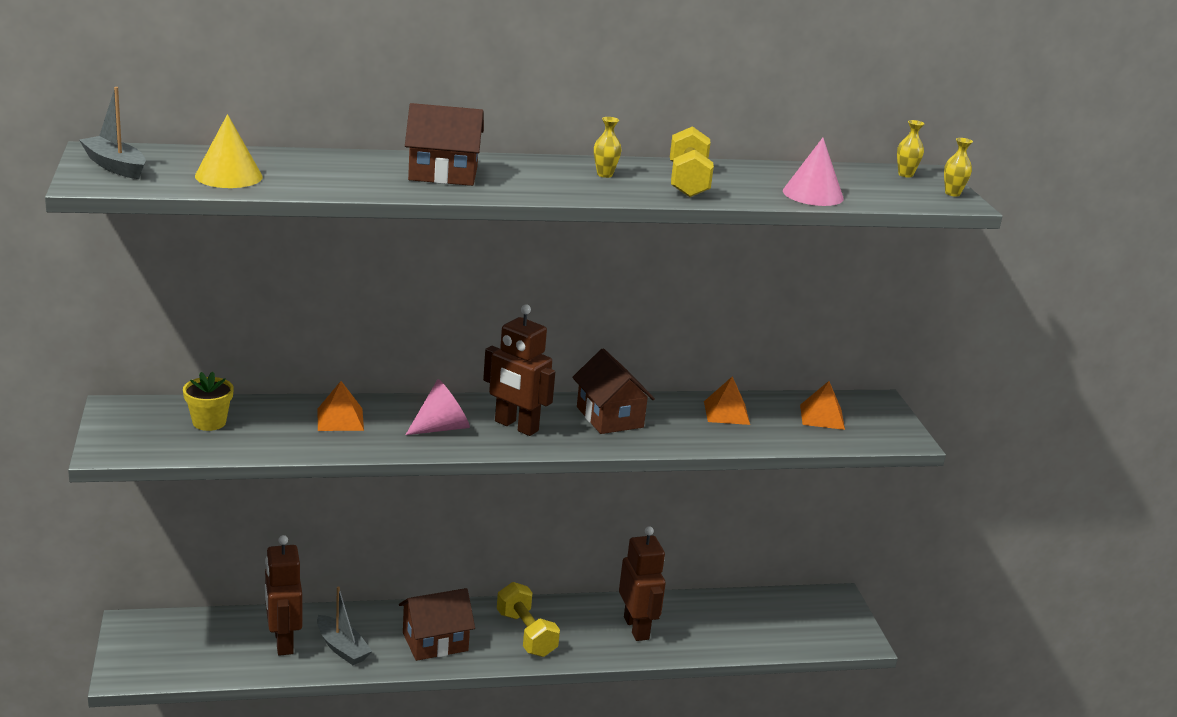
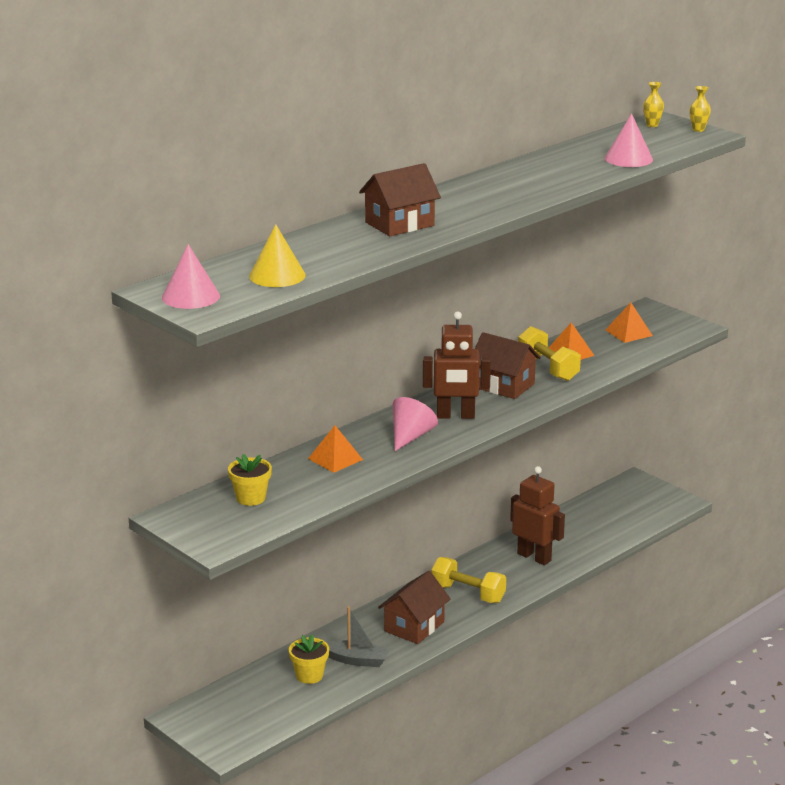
camera: 30 degrees left, 0 degrees up
(115, 166) = (191, 296): grey boat -> pink cone
(283, 642) = (309, 675): brown robot -> yellow flower pot
(604, 175) = (491, 188): yellow vase -> none
(688, 182) = (547, 176): yellow dumbbell -> yellow dumbbell (548, 368)

